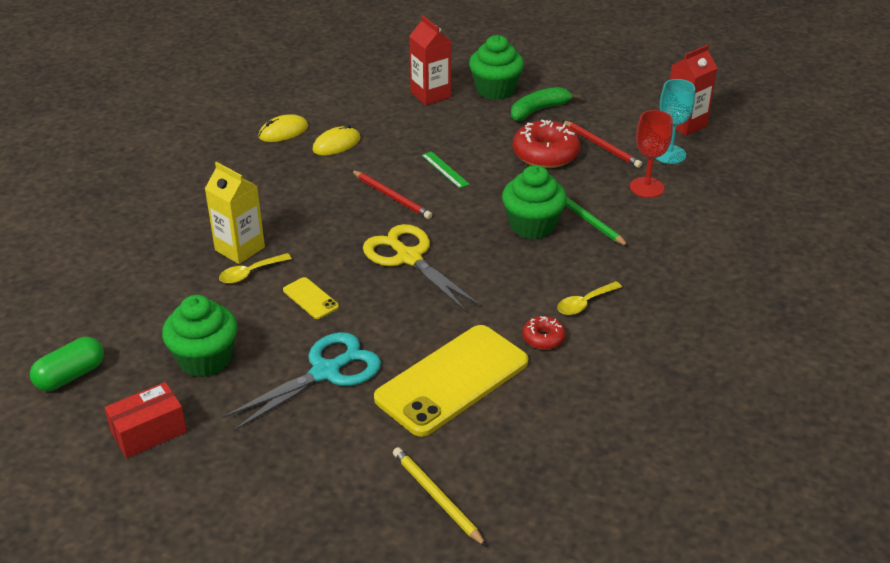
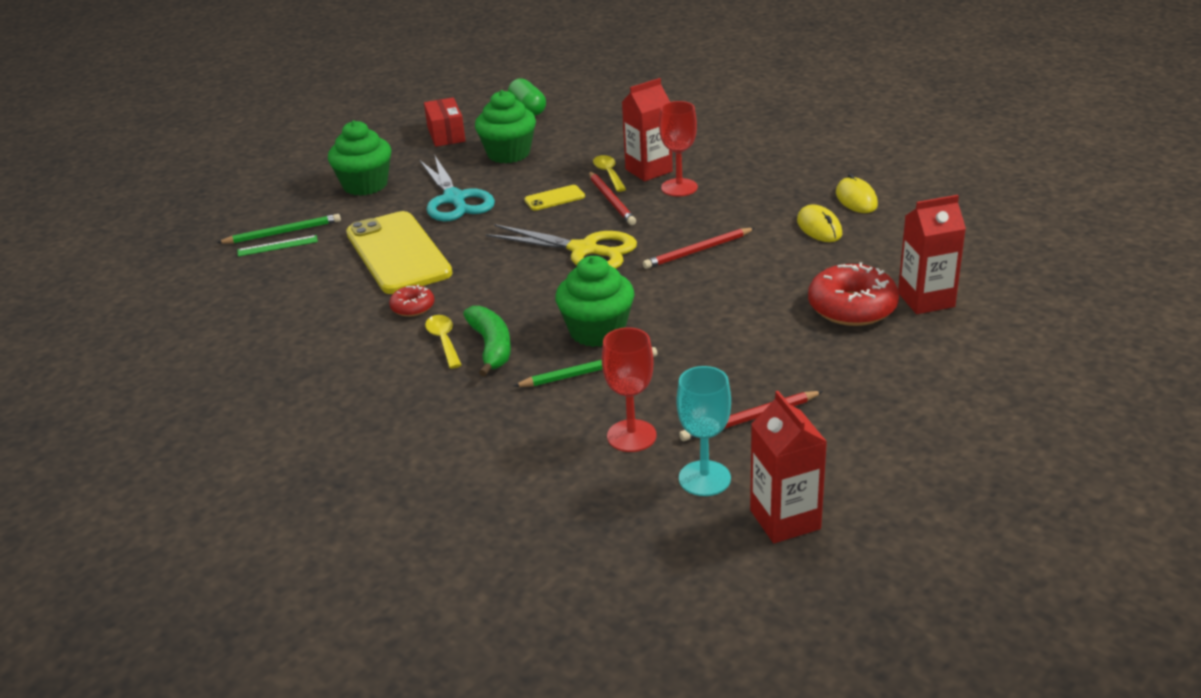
camera: 110 degrees right, 5 degrees down
(240, 249) = (648, 170): yellow carton -> red carton
(275, 224) = (679, 187): none -> red goblet
(309, 260) = (611, 200): none -> red pencil
(409, 258) = (584, 250): yellow scissors -> yellow scissors turned 45 degrees clockwise
(436, 497) = (283, 232): yellow pencil -> green pencil
(445, 169) = (738, 289): green ruler -> green ruler (277, 246)
(495, 90) = (932, 353): green cupcake -> green cupcake (365, 185)
(538, 110) = (864, 382): green banana -> green banana (491, 347)
(545, 154) = (746, 367): red donut -> red donut (852, 307)

